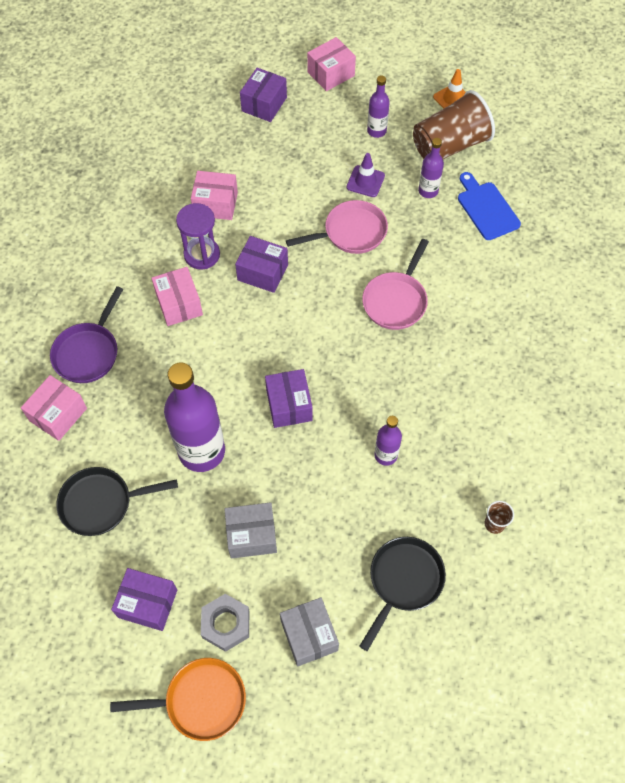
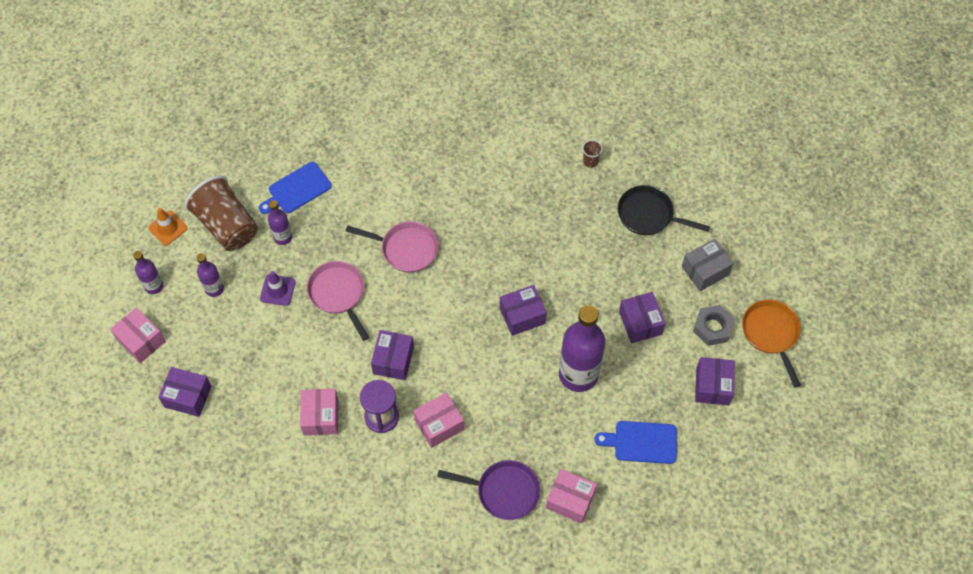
camera: 100 degrees left, 0 degrees up
(101, 503) = (641, 442): black pan -> blue cutting board
(251, 535) = (640, 323): grey box -> purple box
(385, 455) = (551, 239): purple bottle -> purple bottle (154, 286)

